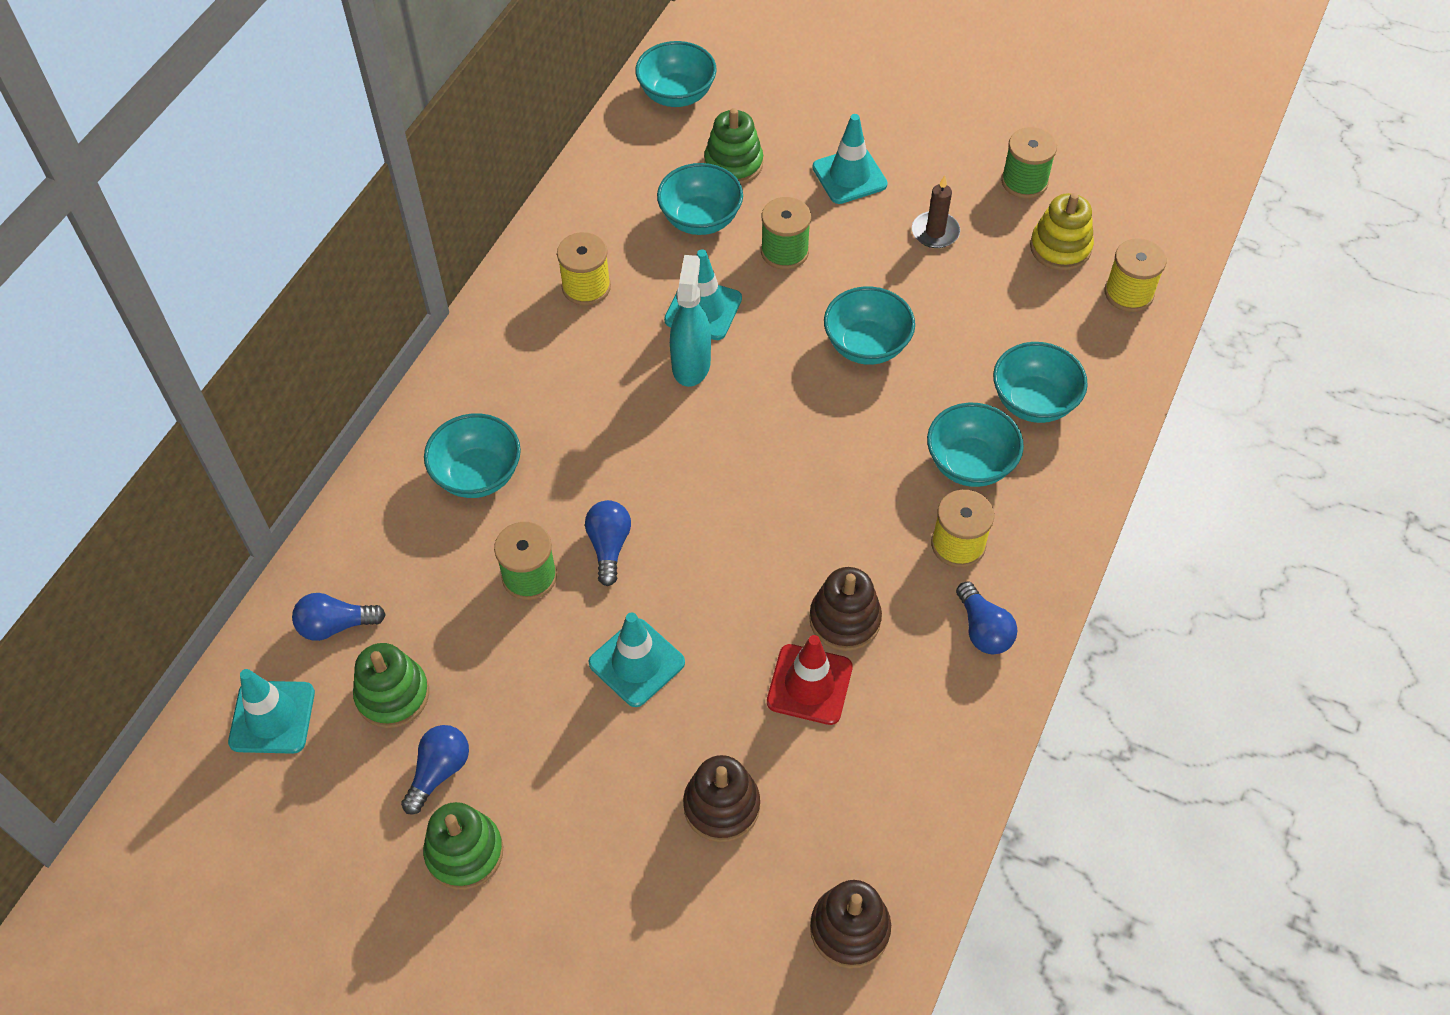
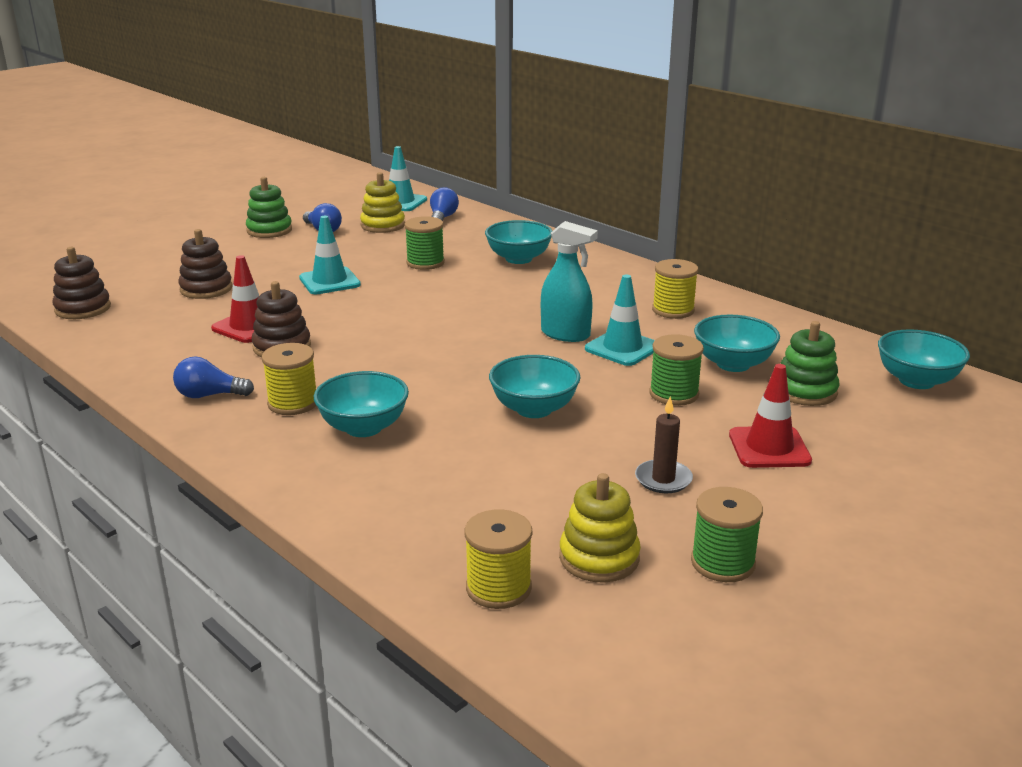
camera: 110 degrees right, 30 degrees down
(393, 695) = (383, 225): green stacking toy -> yellow stacking toy
(609, 546) = (425, 286): blue light bulb -> none
(849, 176) = (769, 448): turquoise traffic cone -> red traffic cone
(1033, 402) = (400, 478): turquoise bowl -> none

